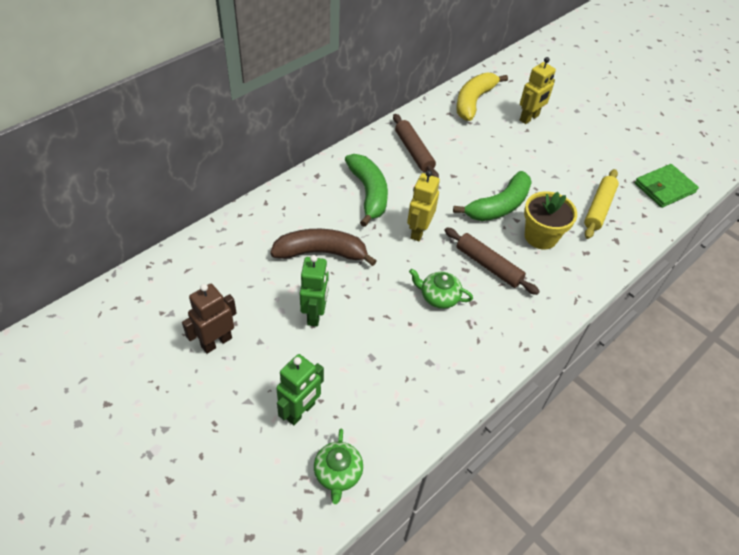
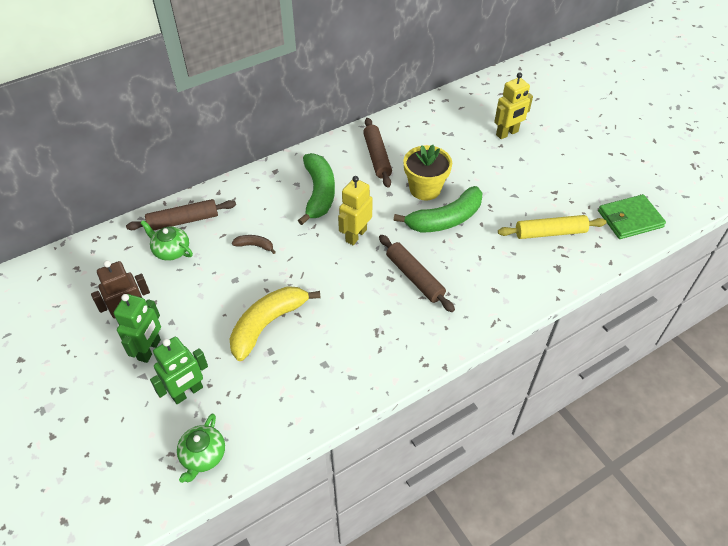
camera: 15 degrees right, 0 degrees up
(238, 235) = (183, 220): none -> brown rolling pin
(315, 314) = (230, 303): green robot -> green robot (149, 350)
(321, 253) = (254, 246): brown banana -> brown banana, size x0.46
(438, 297) = (354, 302): green teapot -> green teapot (171, 250)
(473, 101) = (454, 112): yellow banana -> yellow banana (267, 324)
(540, 237) = (478, 255): yellow flower pot -> yellow flower pot (425, 189)
(598, 208) = (550, 232): yellow rolling pin -> yellow rolling pin turned 45 degrees clockwise

